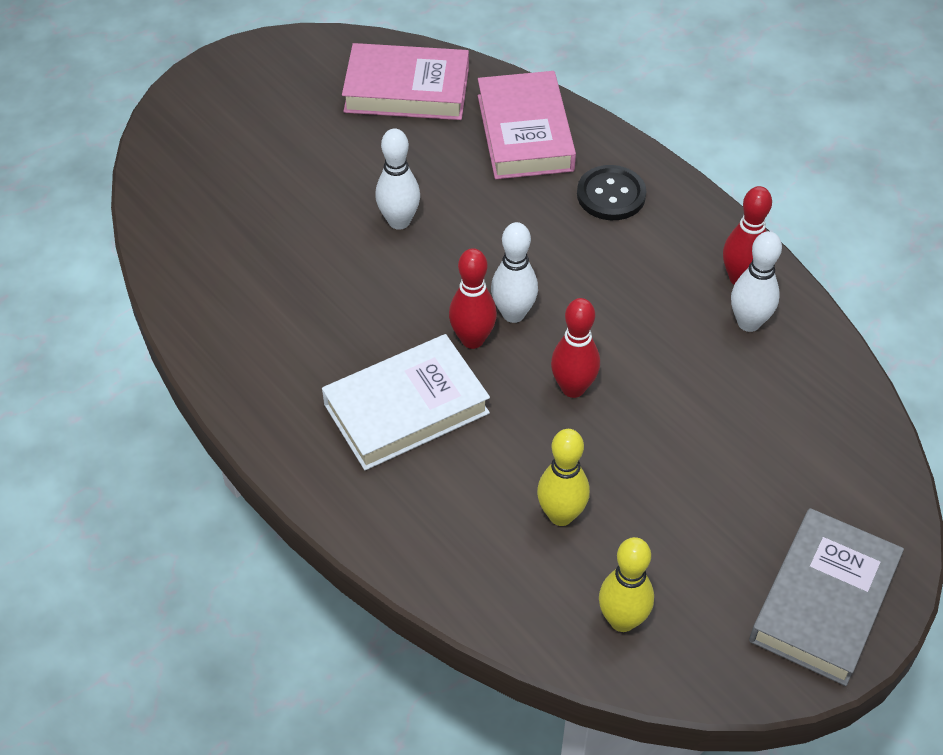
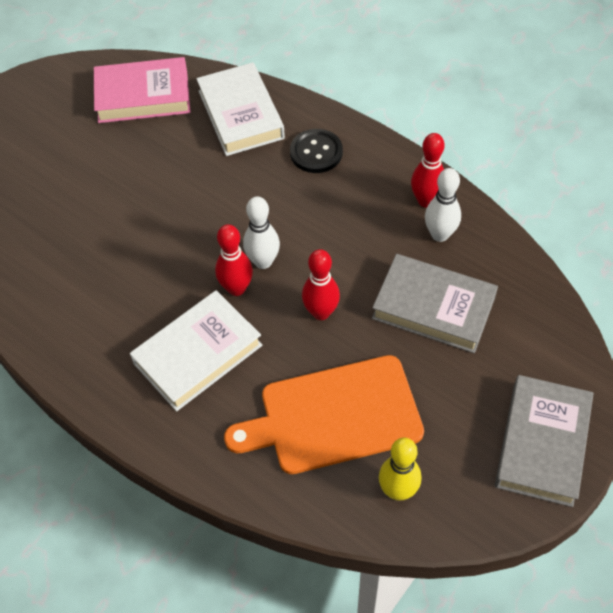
camera: 10 degrees left, 5 degrees up
(399, 221) = (160, 203): white bowling pin -> none
(524, 133) = (240, 114): pink book -> white book
(561, 515) = (334, 416): yellow bowling pin -> orange cutting board
(719, 410) = (433, 308): none -> grey book

